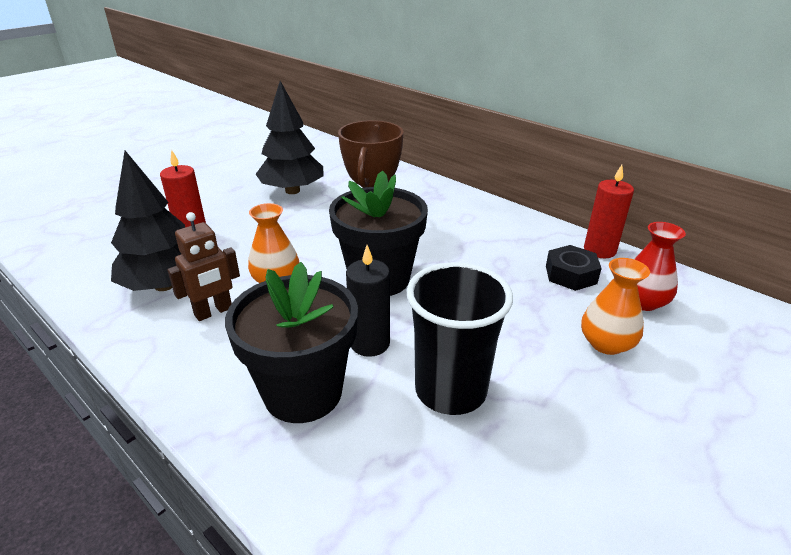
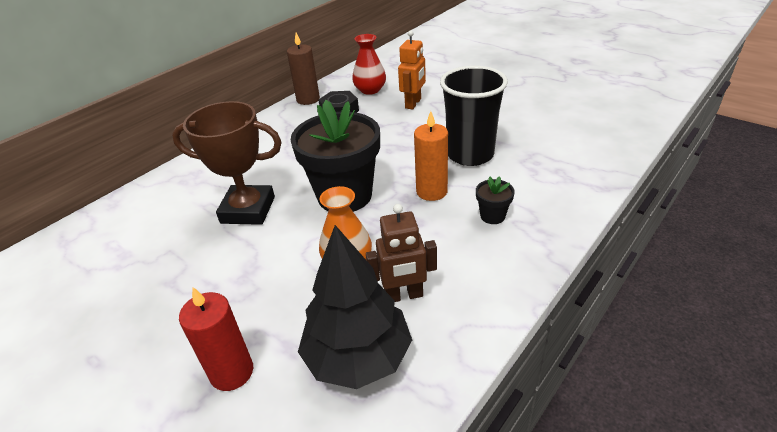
camera: 90 degrees left, 5 degrees up
(213, 312) = (404, 295): brown robot -> brown robot turned 120 degrees clockwise
(292, 191) = (133, 291): black tree -> none
(303, 392) = (492, 216): black flower pot -> black flower pot, size x0.42
(370, 343) = (431, 191): black candle -> orange candle
(599, 250) = (308, 99): red candle -> brown candle
(606, 343) = (413, 103): orange vase -> orange robot

